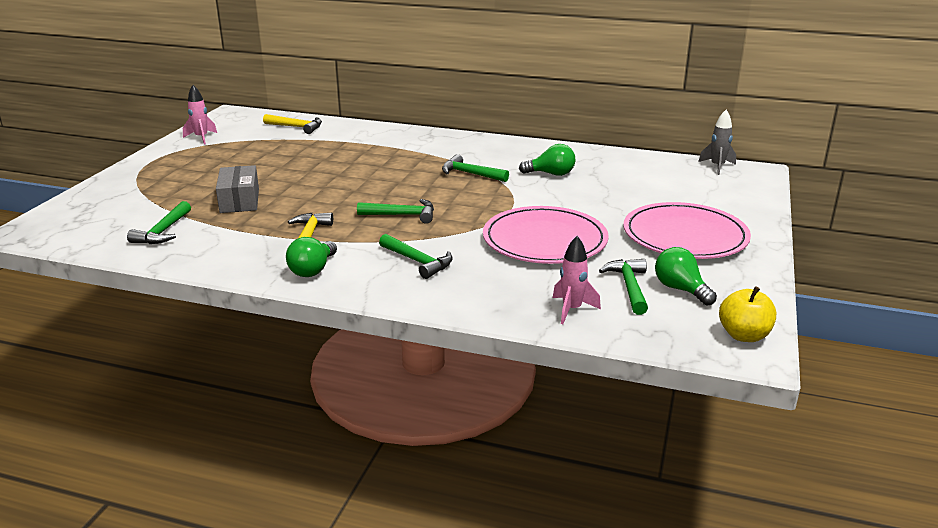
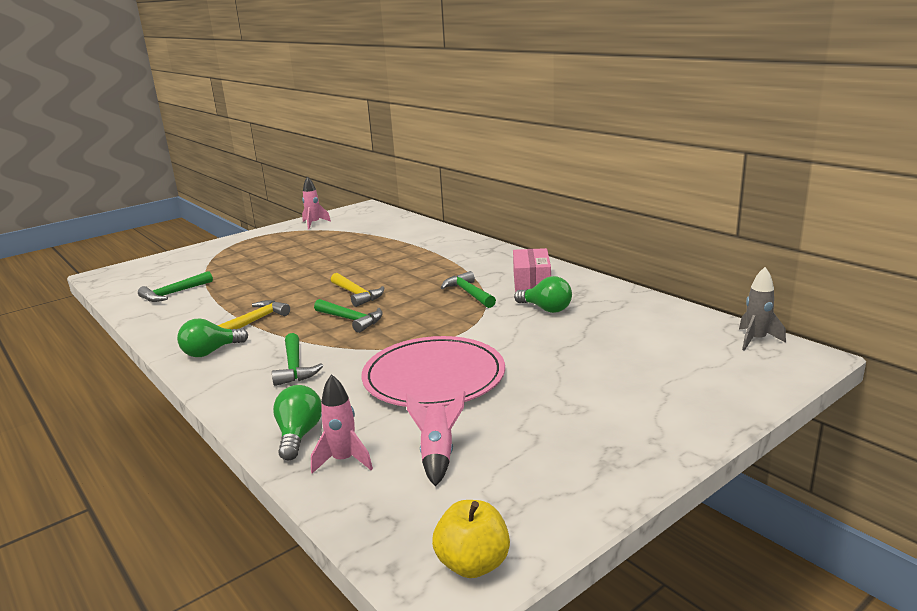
camera: 35 degrees right, 5 degrees down
(239, 200) = (258, 279): grey box -> none
(297, 127) = (393, 225): yellow hammer -> yellow hammer (357, 295)
(507, 155) = (531, 281): none -> pink box
(629, 287) = (437, 454): green hammer -> pink rocket
(680, 289) = (487, 477): green light bulb -> green light bulb (299, 435)
(685, 236) = (589, 414): pink plate -> none

